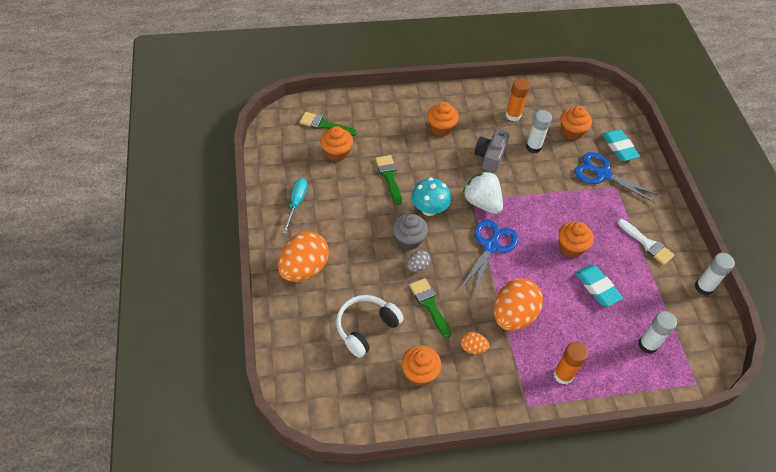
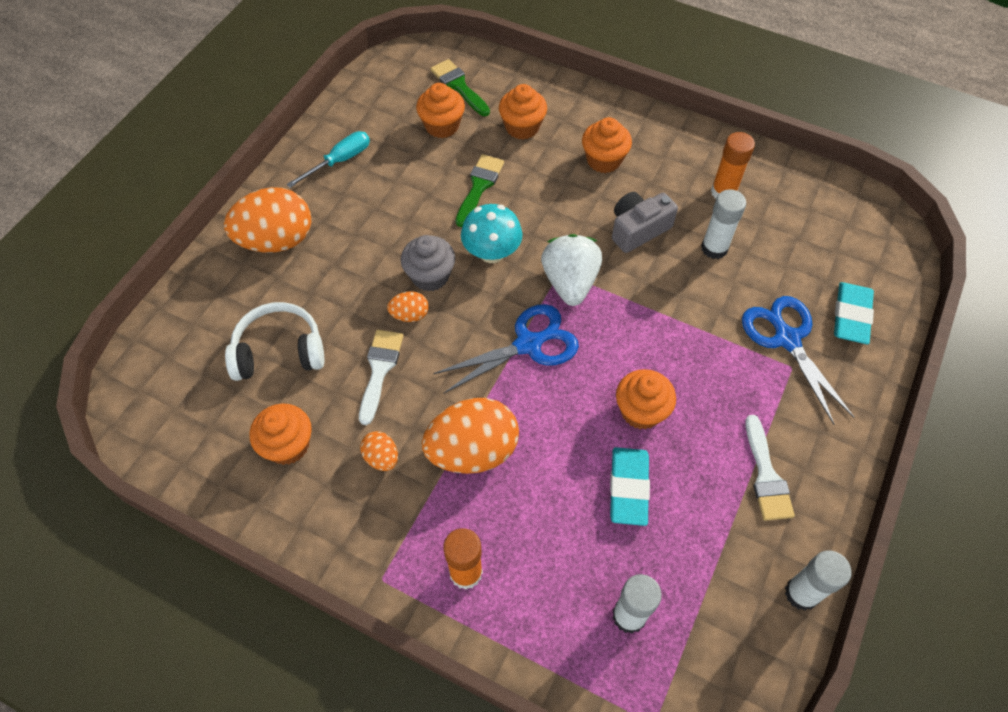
camera: 40 degrees right, 5 degrees up
(417, 266) = (410, 315): grey egg -> orange egg
(429, 304) = (380, 370): green brush -> white brush
(571, 132) = (793, 257): orange cupcake -> orange cupcake (522, 127)

